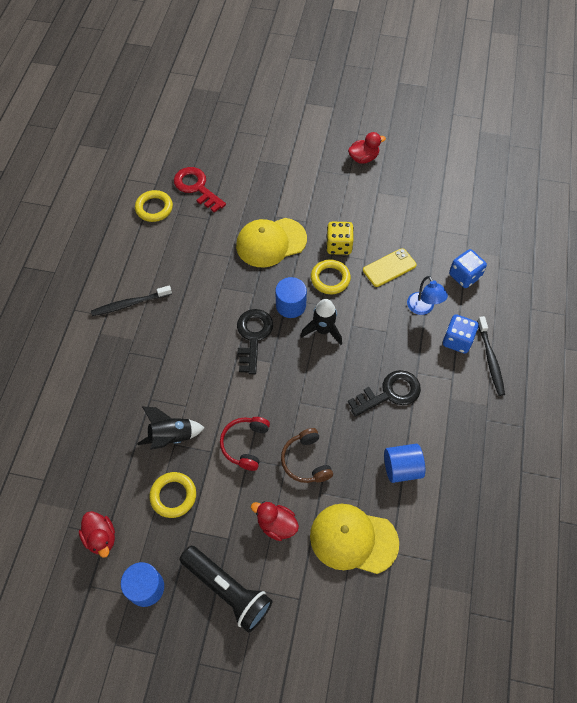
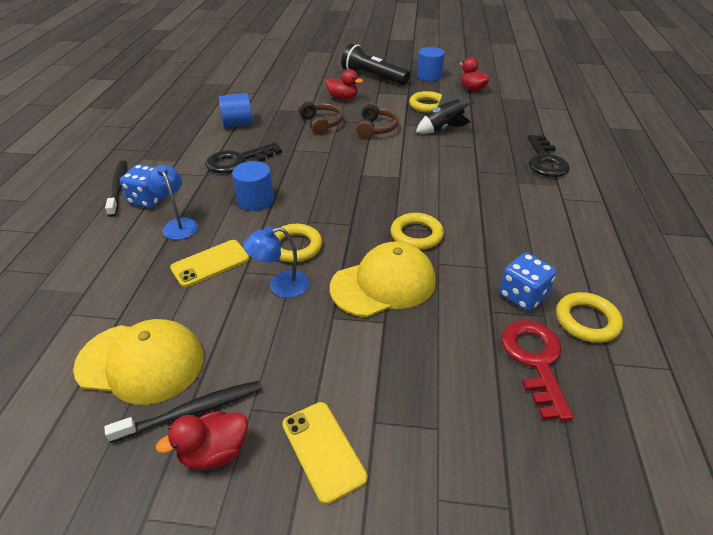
camera: 175 degrees right, 20 degrees down
(130, 304) = (542, 209): black toothbrush -> black toothbrush (192, 411)
(196, 187) = (535, 361): red key -> red key turned 135 degrees counterclockwise
(239, 284) = (416, 235): none -> yellow ring
(245, 444) = (376, 128): red headphones -> brown headphones
(253, 336) = (385, 191): black key -> black key (545, 160)
(290, 305) = (346, 218): blue cylinder -> blue cylinder (255, 200)
(313, 155) = (323, 450): none -> yellow phone
(323, 330) = (305, 200): black rocket -> none
(339, 246) = (280, 286): yellow dice -> blue lamp
(353, 539) = (283, 96): yellow cap -> yellow cap (141, 362)
(464, 276) = (106, 260): blue dice -> blue dice (522, 296)

